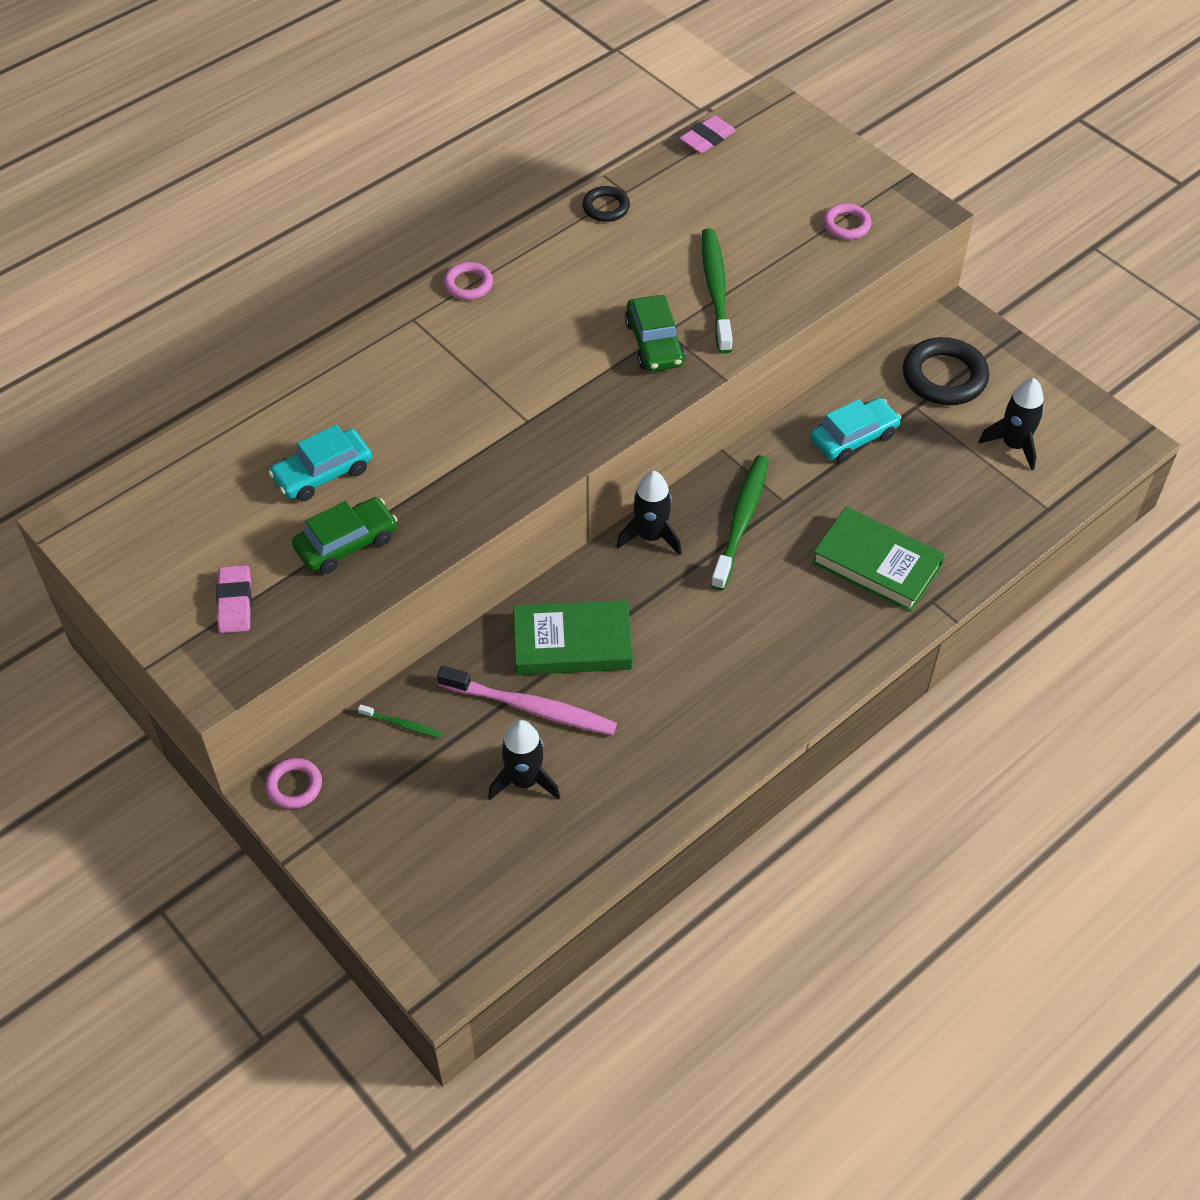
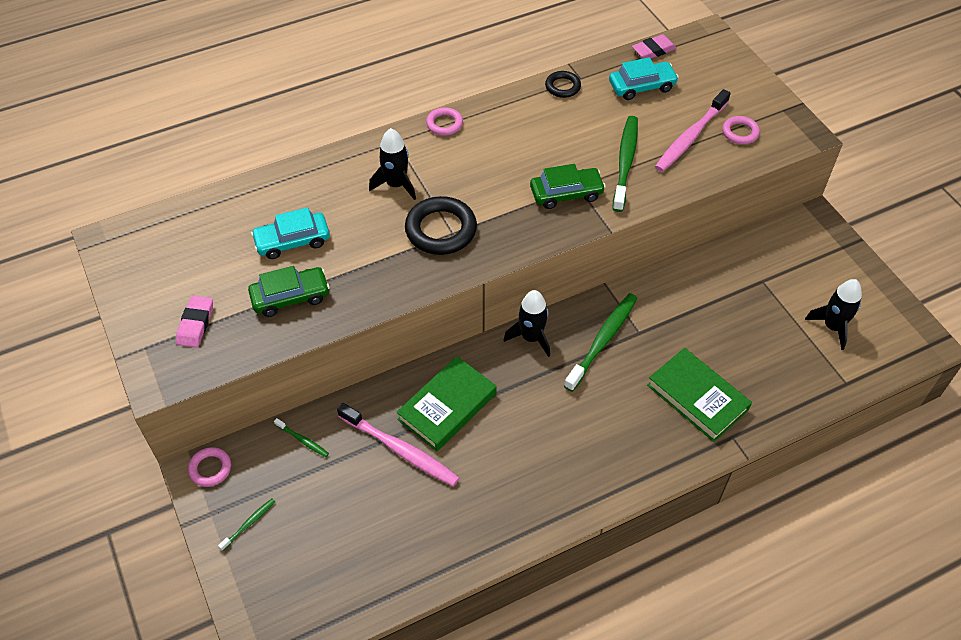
camera: 15 degrees right, 0 degrees up
(369, 839) = (249, 524): none -> green toothbrush
(524, 781) = (377, 506): black rocket -> black rocket (396, 185)
(572, 643) = (447, 406): green book -> green book turned 60 degrees counterclockwise
(654, 343) = (566, 193): green car -> green car turned 105 degrees counterclockwise
(787, 242) = (690, 137): none -> pink toothbrush
(853, 437) = (708, 294): turquoise car -> turquoise car (642, 86)
(944, 377) = (792, 262): black ring -> black ring (441, 230)

